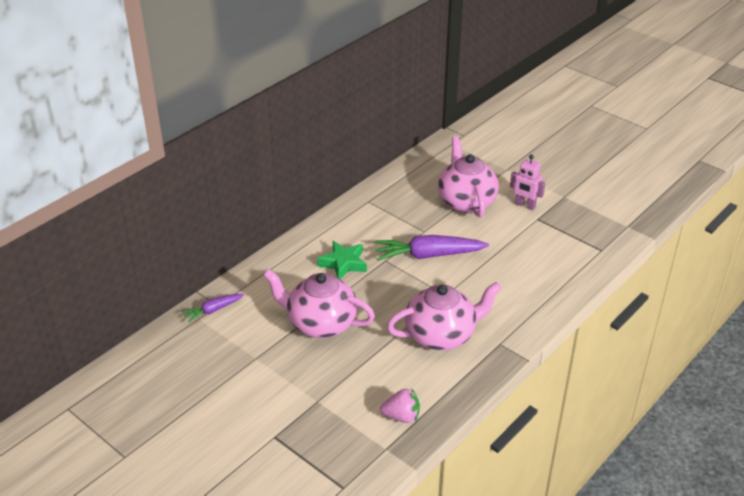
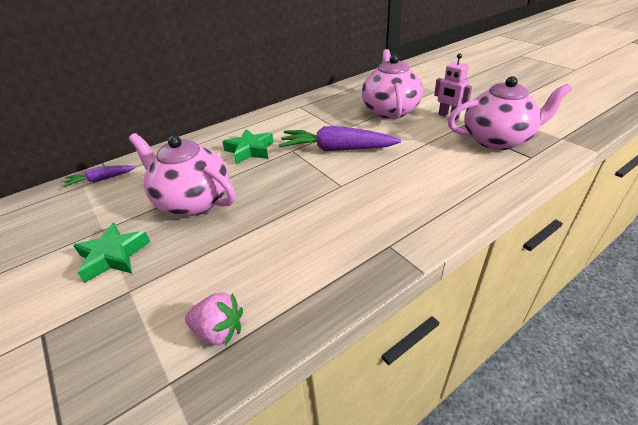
camera: 15 degrees right, 0 degrees up
(284, 378) = (113, 256): none -> green star
(441, 335) = (319, 228): pink teapot -> pink teapot (497, 140)

